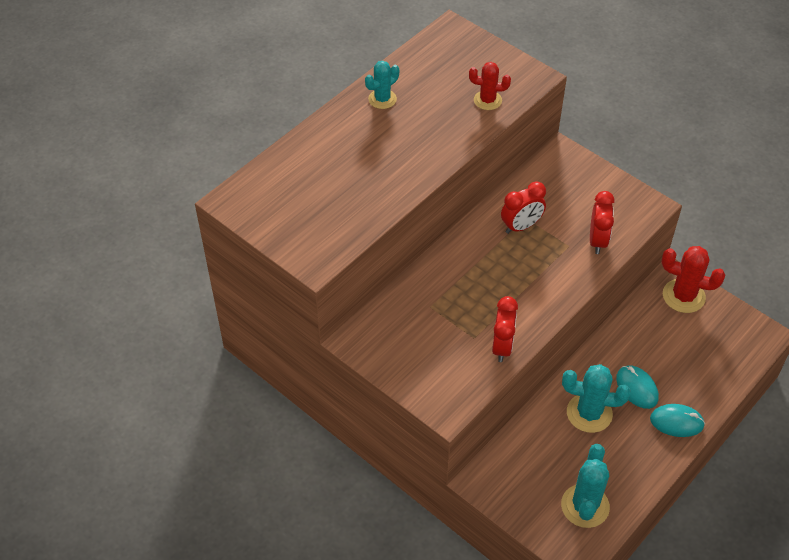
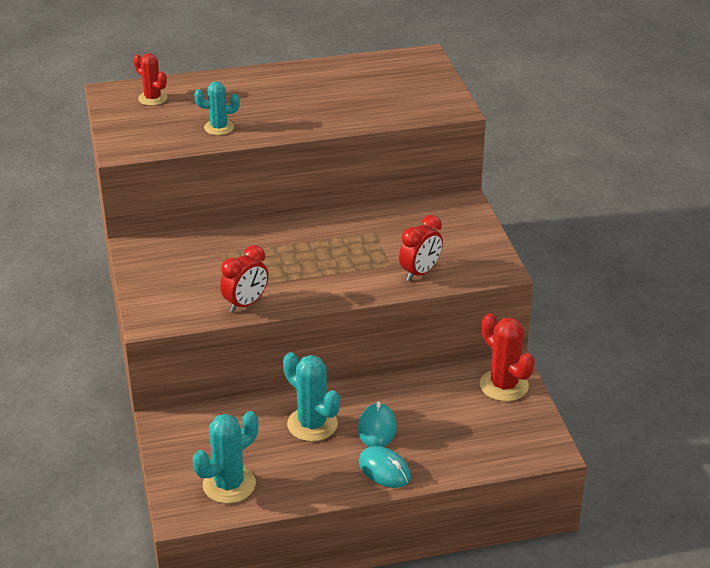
camera: 35 degrees right, 15 degrees down
(382, 99) = (306, 77): turquoise cactus -> turquoise cactus (219, 127)
(487, 100) = (393, 108): red cactus -> red cactus (152, 98)
(521, 226) = (364, 235): red clock -> none

